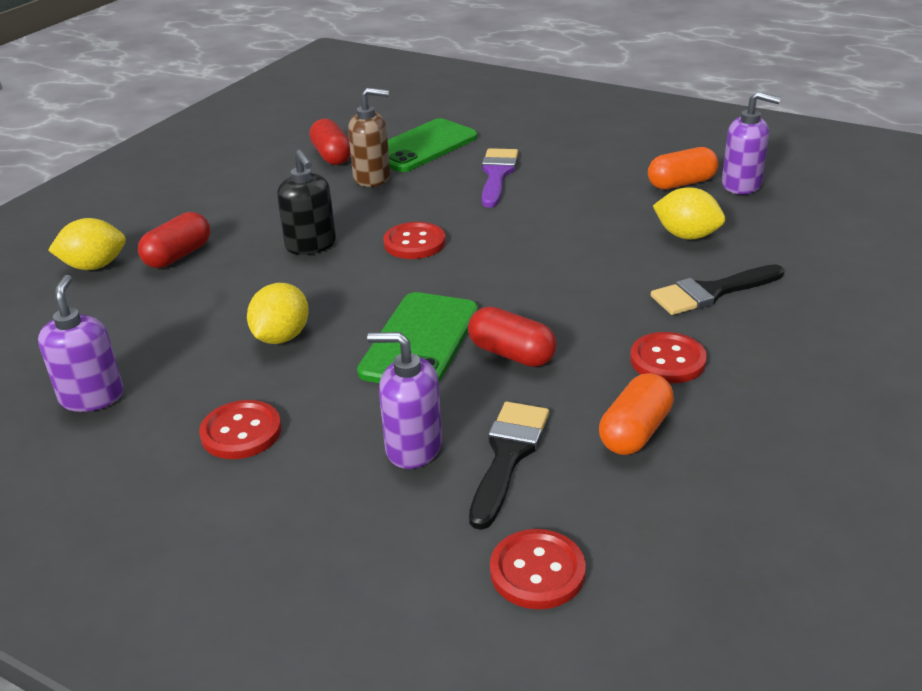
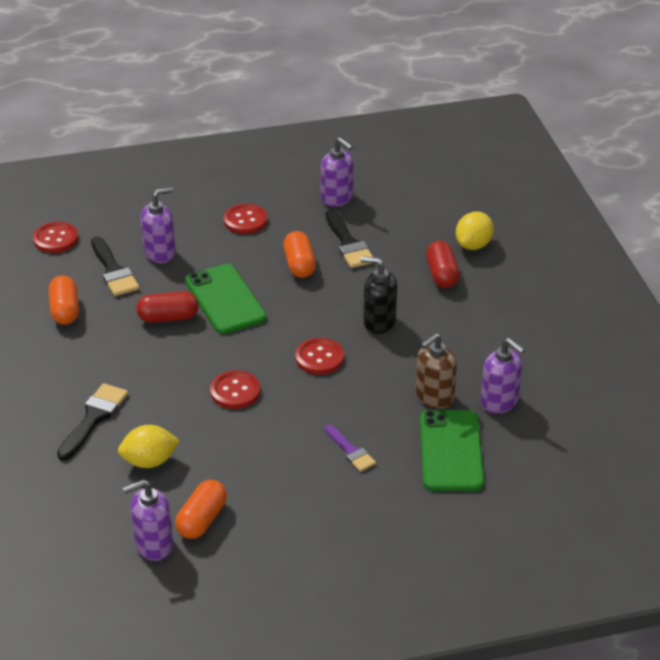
camera: 135 degrees right, 5 degrees up
(192, 332) = (348, 244): none -> black brush
(281, 337) = (299, 265): yellow lemon -> orange capsule
(332, 156) = (499, 402): red capsule -> purple soap dispenser
(497, 175) = (350, 451): purple brush -> purple brush, size x0.65
(667, 360) = (81, 357): red button -> red button (235, 391)

